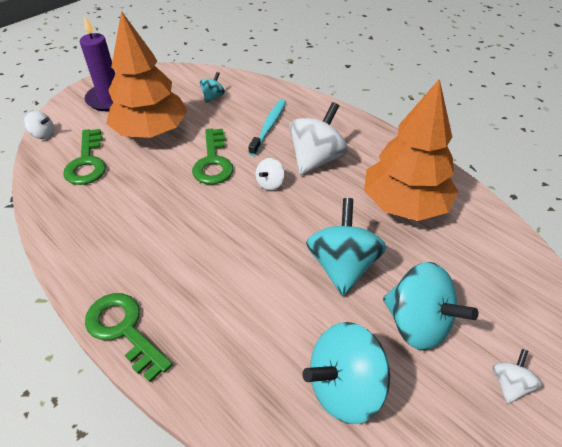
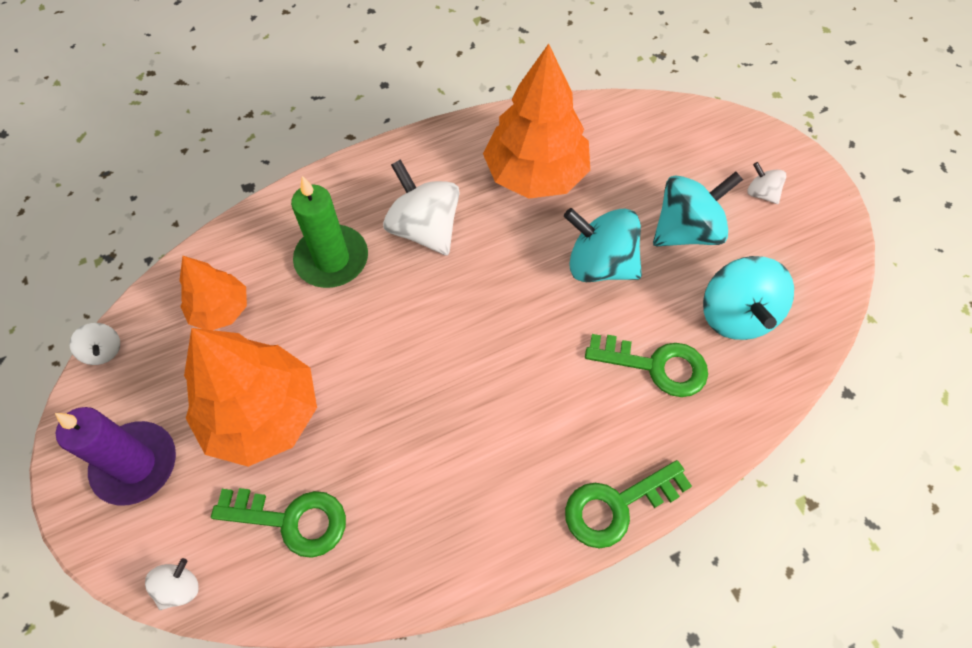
camera: 70 degrees left, 15 degrees up
(213, 97) = (220, 310): turquoise spinning top -> orange tree
(213, 162) = (374, 347): green key -> green key (656, 366)
(269, 126) = (332, 259): turquoise toothbrush -> green candle
(270, 183) = (446, 292): white spinning top -> white spinning top (103, 351)

